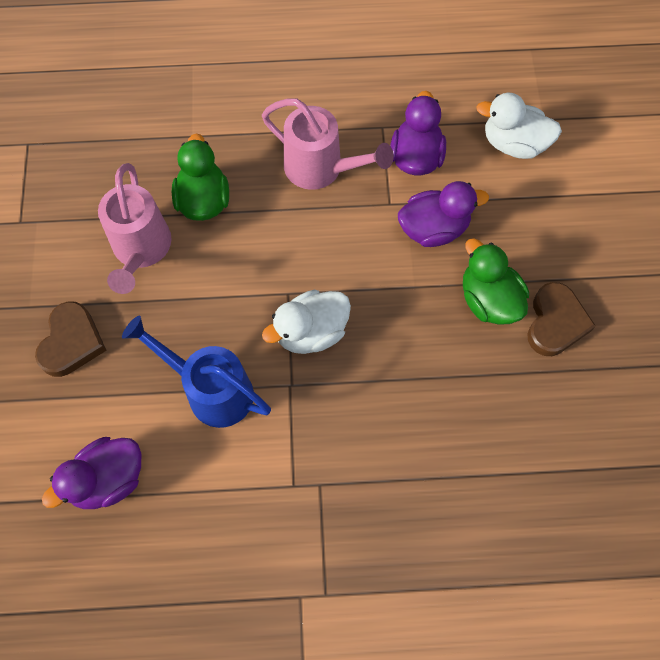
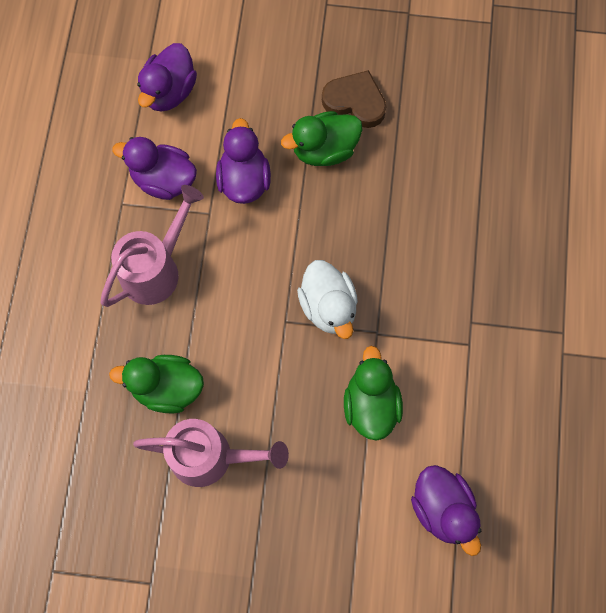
camera: 80 degrees left, 5 degrees up
(72, 342) = (299, 535): brown heart -> none
(211, 390) = (370, 404): blue watering can -> green duck
(514, 144) = (169, 92): white duck -> purple duck

